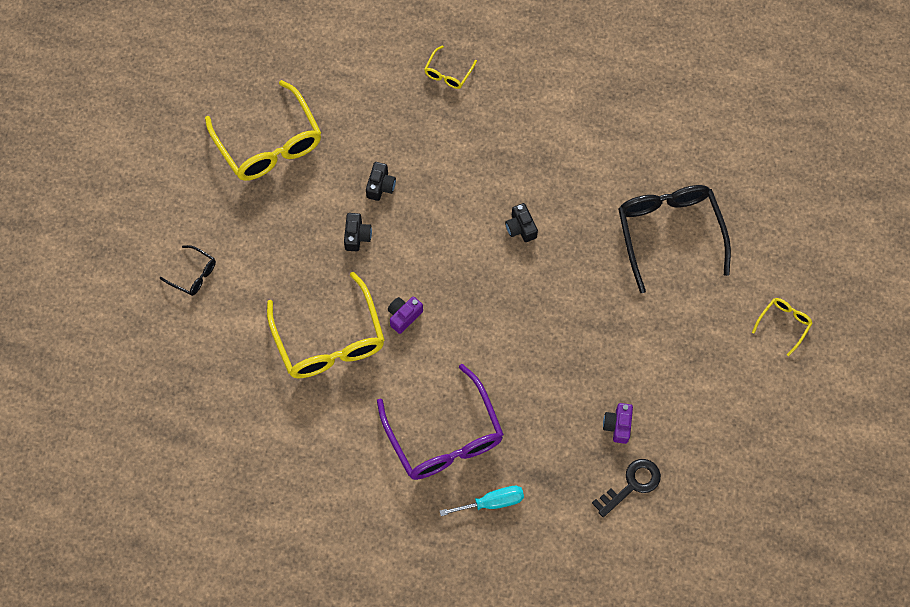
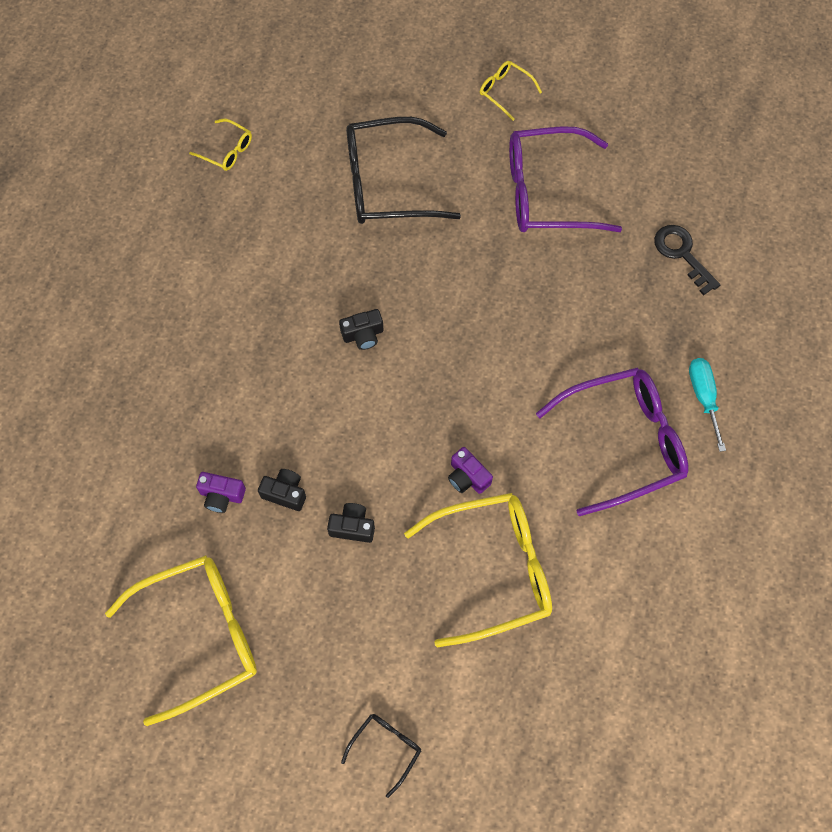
camera: 85 degrees left, 0 degrees up
(448, 73) = (134, 398): yellow glasses -> yellow glasses (227, 150)
(617, 425) = (614, 260): purple camera -> purple camera (222, 495)
(680, 366) = (548, 192): none -> purple glasses

